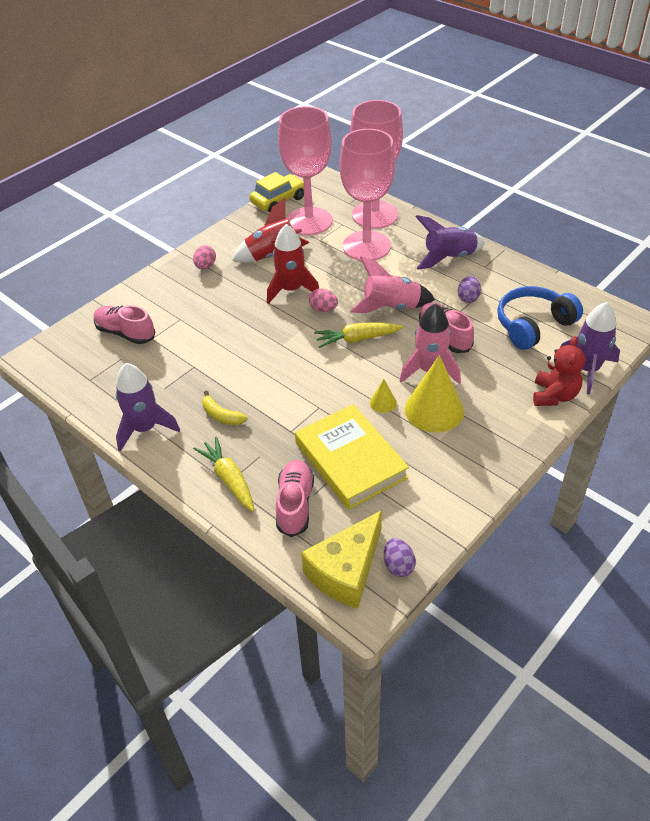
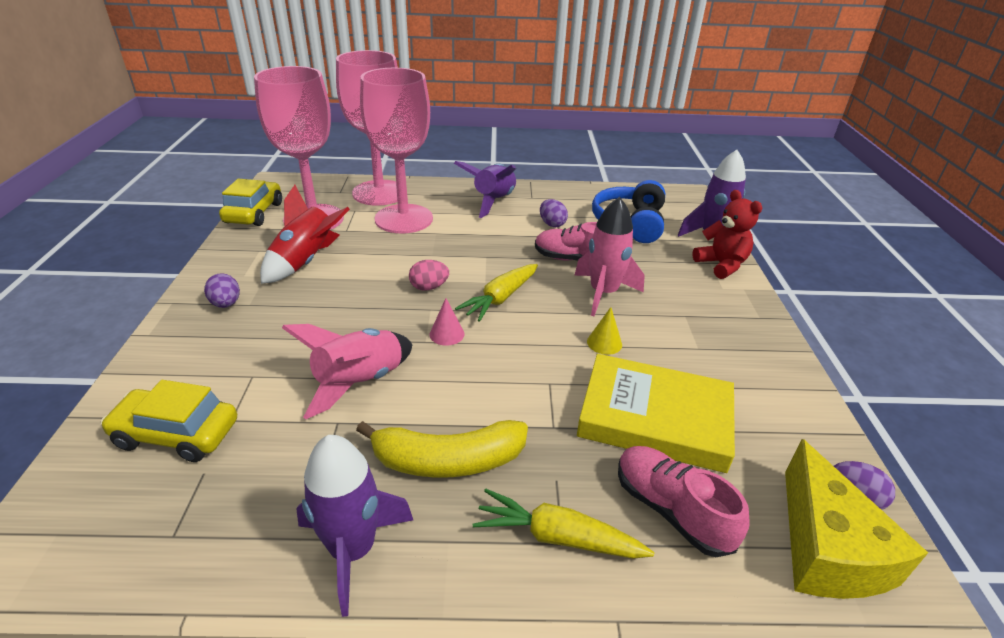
camera: 45 degrees left, 10 degrees down
(125, 333) = (177, 434): pink shoe -> yellow car
(205, 266) = (226, 304): pink egg -> purple egg
(221, 415) = (447, 460): yellow banana -> yellow banana, size x1.78
(291, 290) = (369, 284): red rocket -> none
(298, 346) = (447, 334): none -> pink cone
(391, 307) = (495, 257): pink rocket -> pink rocket (359, 382)
(434, 410) = (655, 324): yellow cone -> none

